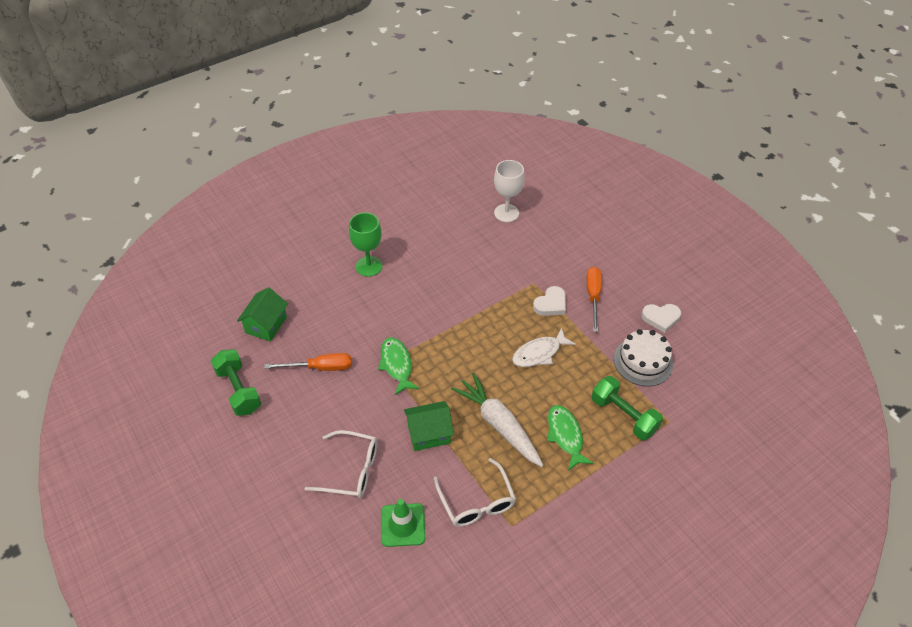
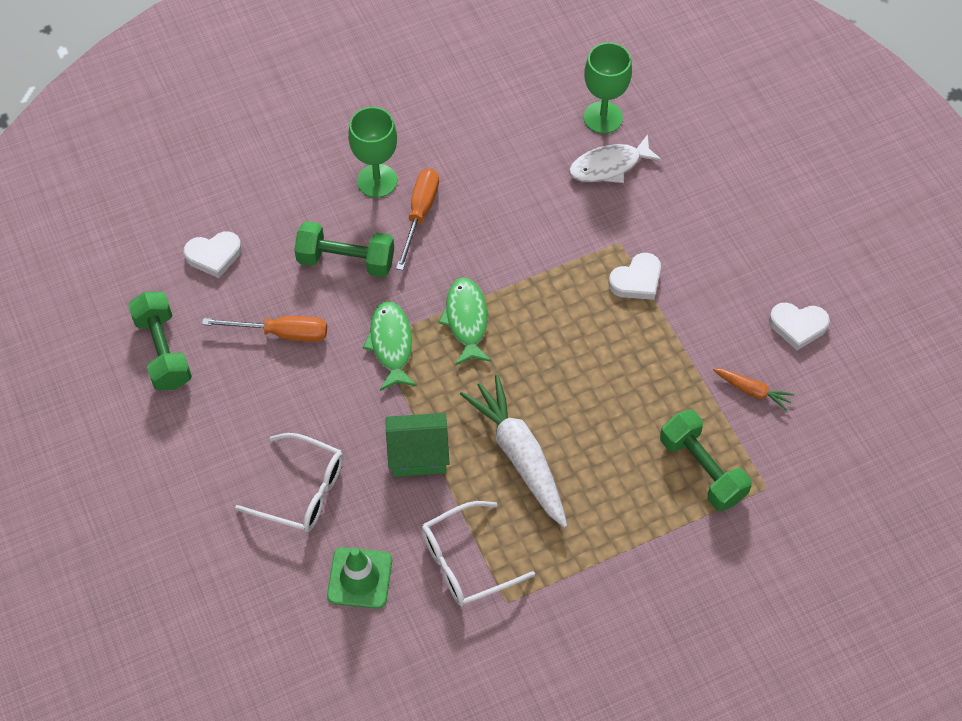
camera: 10 degrees right, 10 degrees up
(266, 325) = (214, 255): green house -> white heart
(356, 316) = (346, 260): none -> green dumbbell
(476, 502) = (466, 562): white glasses -> white glasses turned 75 degrees clockwise
(506, 213) = (603, 117): white goblet -> green goblet
(539, 353) = (601, 356): white fish -> white fish (609, 166)
(565, 436) = (611, 486): green fish -> green fish (466, 320)
(593, 296) = (704, 276): orange screwdriver -> orange screwdriver (420, 214)
(643, 361) = (752, 391): white cake -> orange carrot

